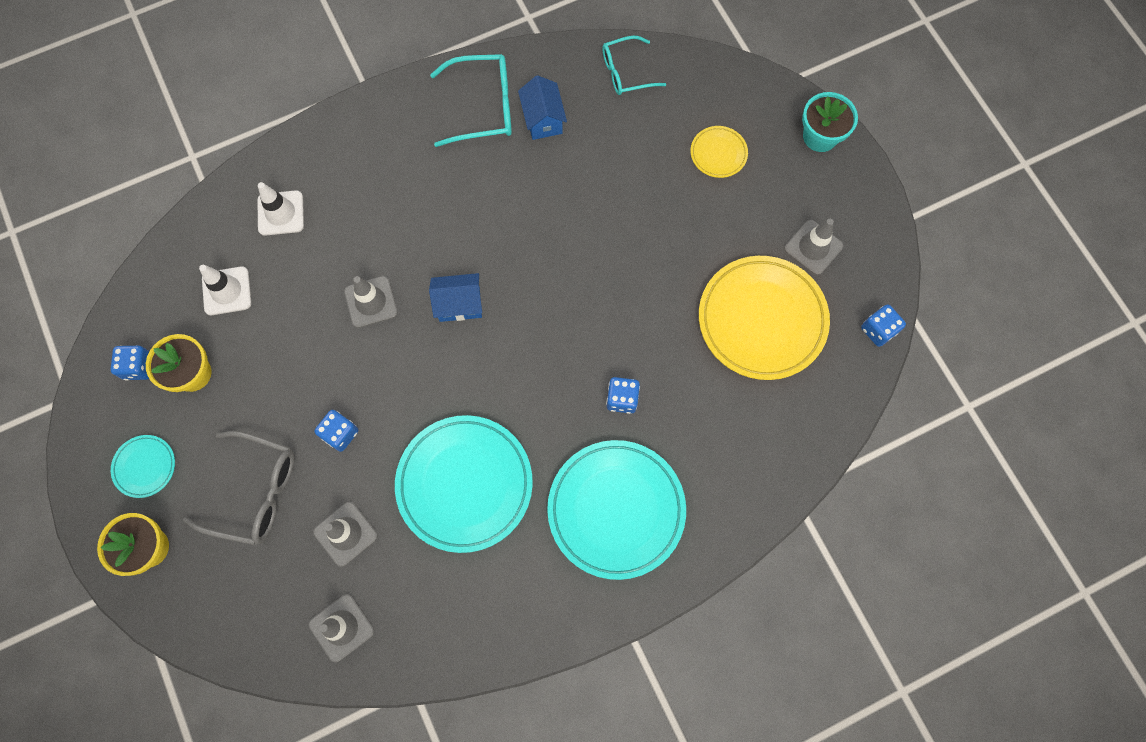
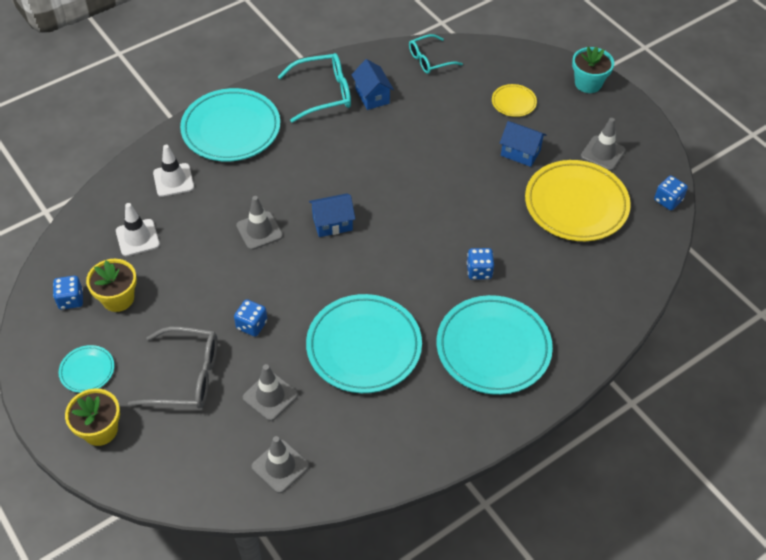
camera: 10 degrees left, 20 degrees down
(361, 146) = (231, 129): none -> turquoise plate
(710, 232) = (520, 153): none -> blue house

